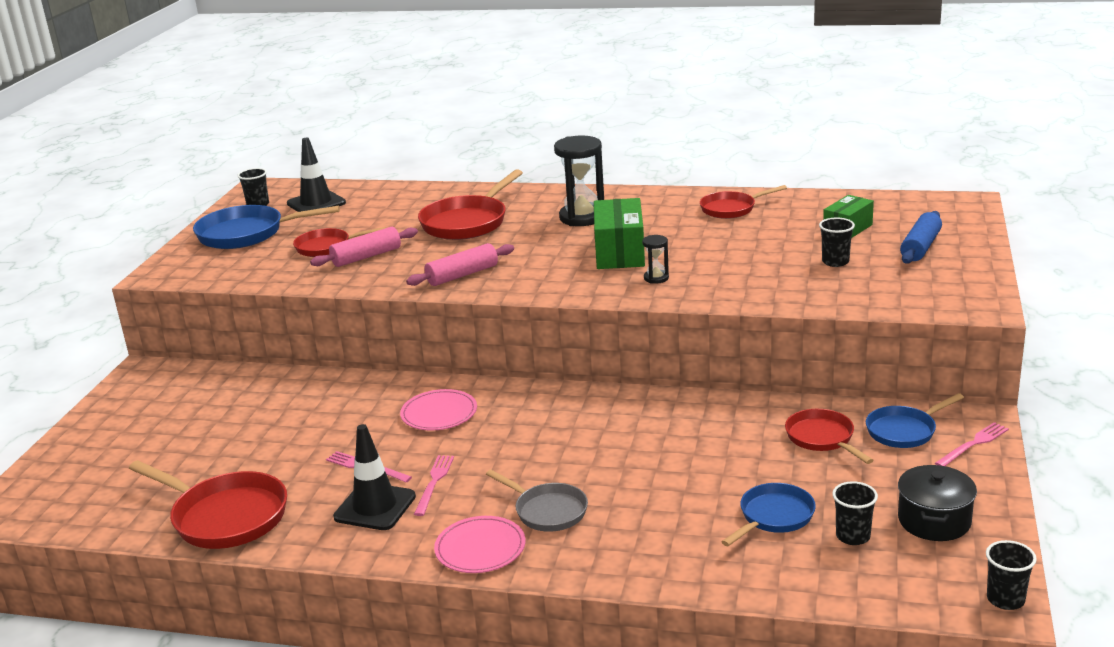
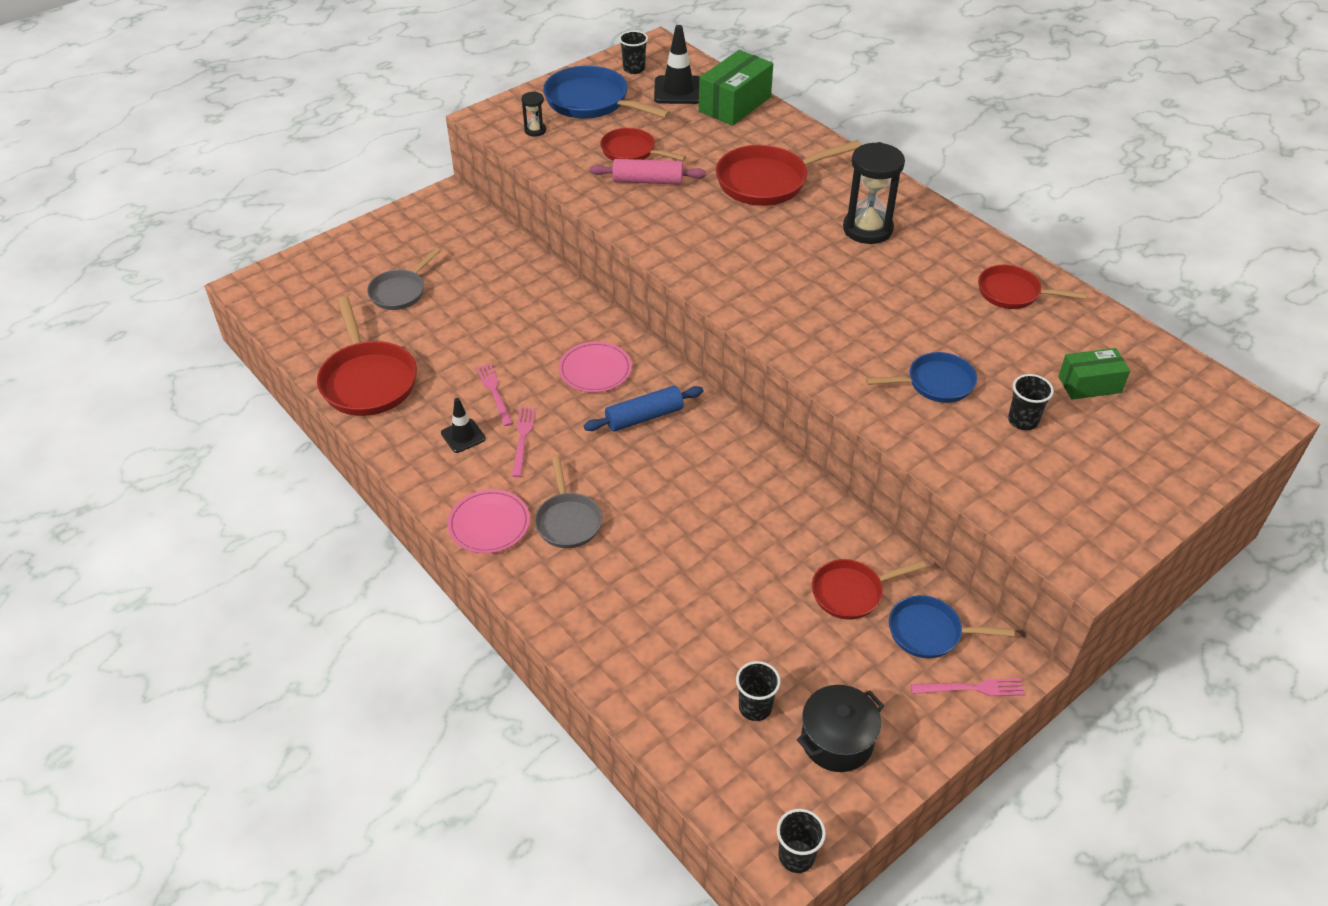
camera: 35 degrees right, 20 degrees up
(177, 447) = (400, 292): none -> grey pan
(375, 507) = (463, 436): black traffic cone -> black traffic cone, size x0.61
(434, 482) = (522, 439): pink fork -> pink fork turned 45 degrees counterclockwise
(462, 275) = (694, 246): pink rolling pin -> none
(619, 252) = (848, 293): green box -> green box (735, 104)
(656, 278) = (841, 344): black hourglass -> black hourglass (535, 130)
(774, 517) = (719, 644): blue pan -> blue pan (935, 383)
(822, 438) = (851, 592): red pan -> red pan turned 120 degrees counterclockwise
(920, 247) = (1130, 451): blue rolling pin -> blue rolling pin (644, 417)

